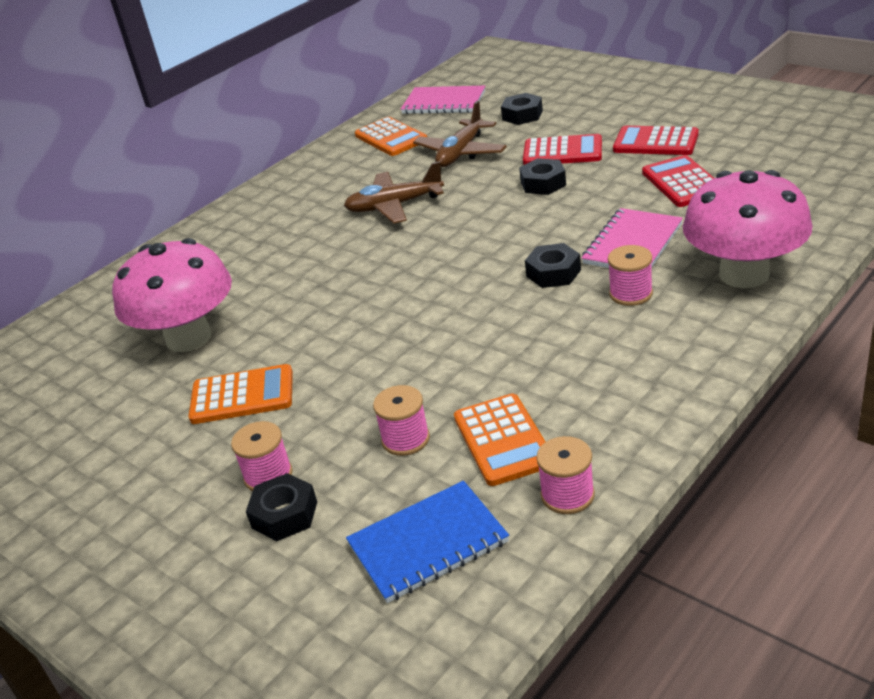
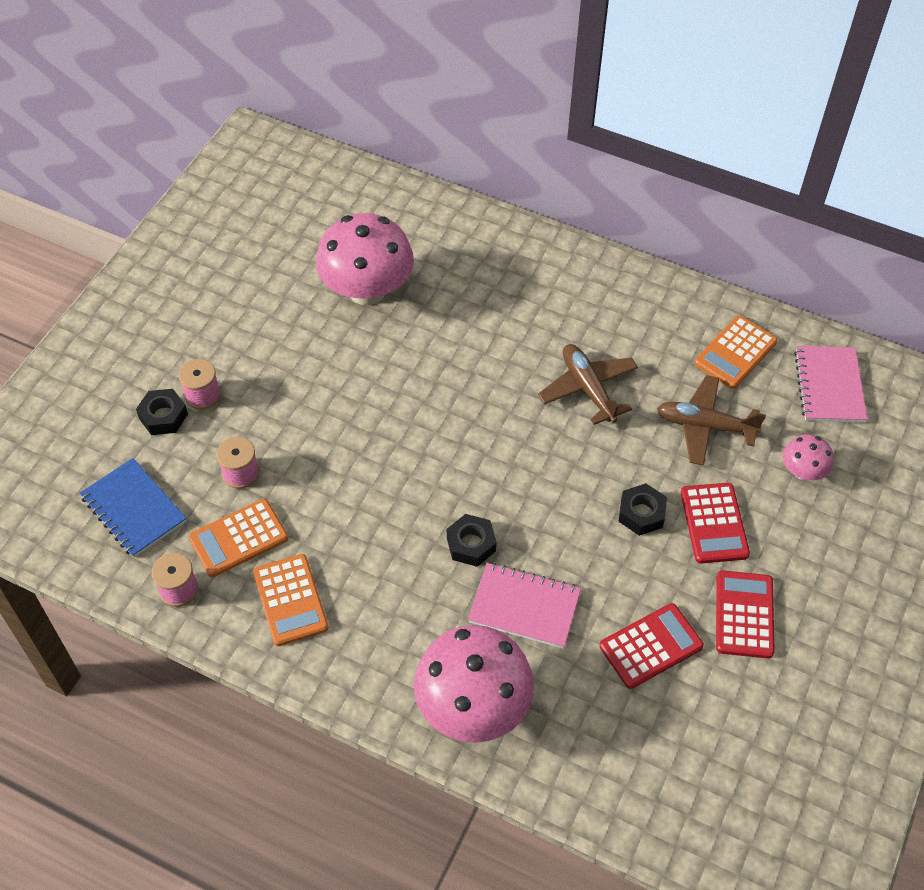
camera: 70 degrees right, 20 degrees up
(242, 396) = (292, 351): orange calculator -> orange calculator (290, 600)
(522, 115) = (802, 471): black nut -> pink mushroom
(631, 294) = (438, 611): pink spool -> none

